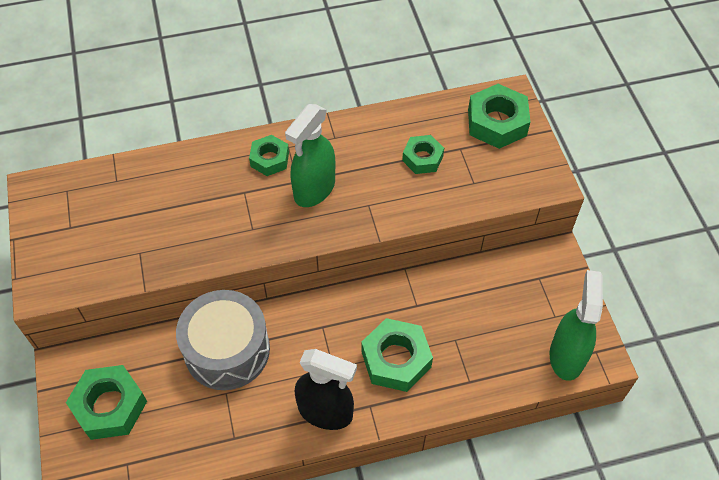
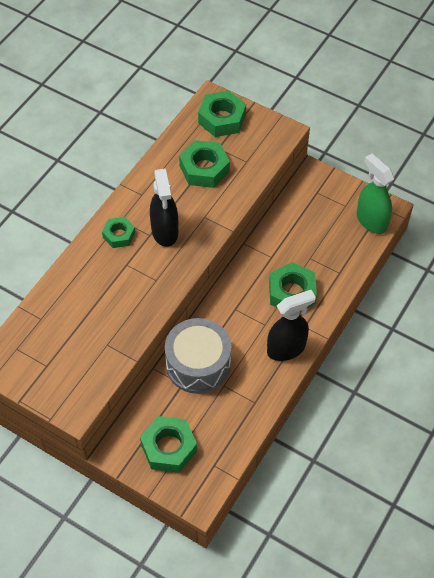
camera: 45 degrees left, 0 degrees up
(314, 189) = (165, 232): green spray bottle -> black spray bottle
(422, 158) = (204, 169): green nut -> green nut, size x1.62

